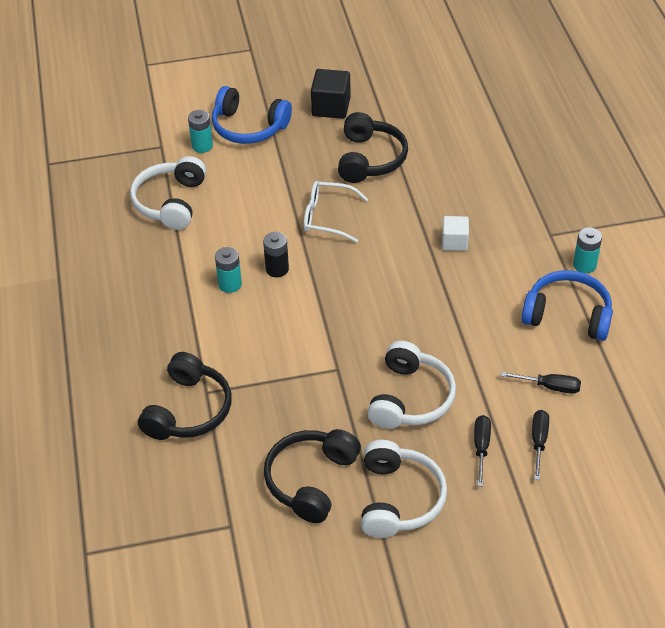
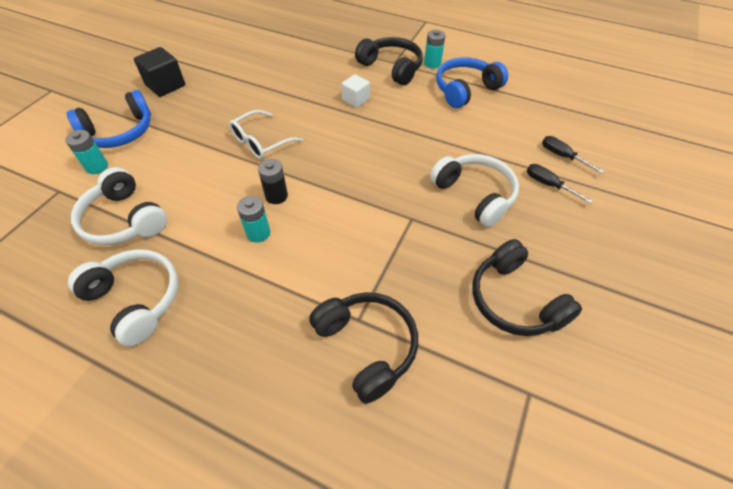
camera: 55 degrees left, 5 degrees up
(370, 159) = (237, 94): black headphones -> black headphones (391, 68)
(399, 499) = (569, 255): white headphones -> white headphones (136, 299)
(550, 387) = (519, 127): black screwdriver -> none

